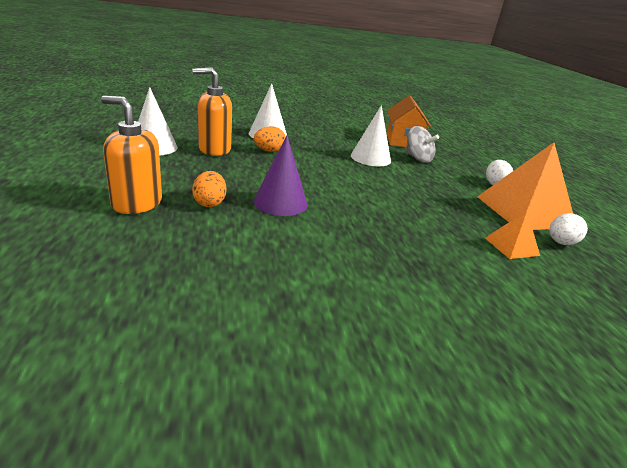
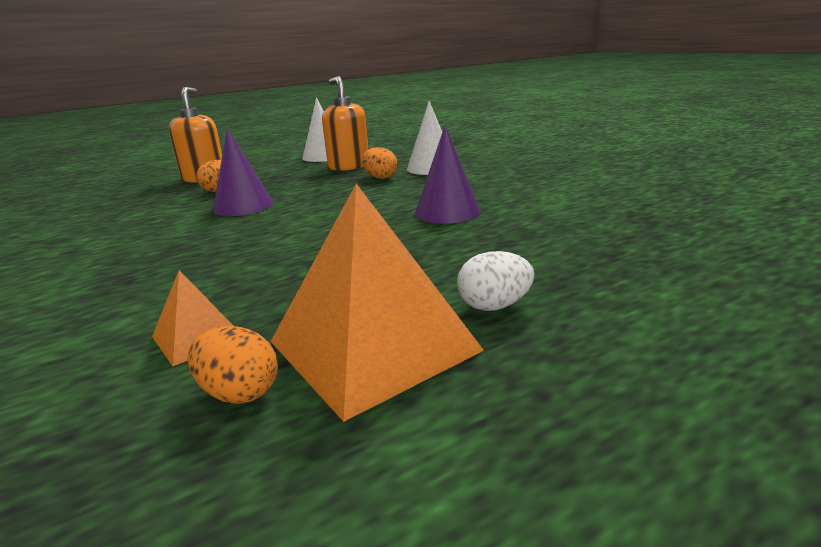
camera: 75 degrees right, 5 degrees down
(370, 158) = (447, 212): white cone -> purple cone
(403, 141) = (581, 215): orange house -> none
(417, 158) = (510, 234): grey spinning top -> none
(560, 243) = (239, 392): white egg -> orange egg

